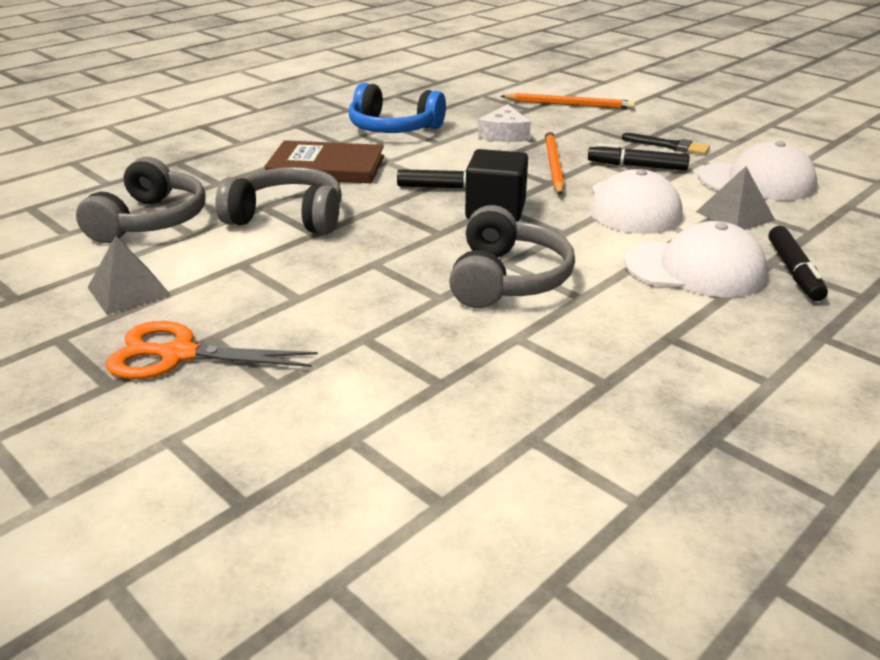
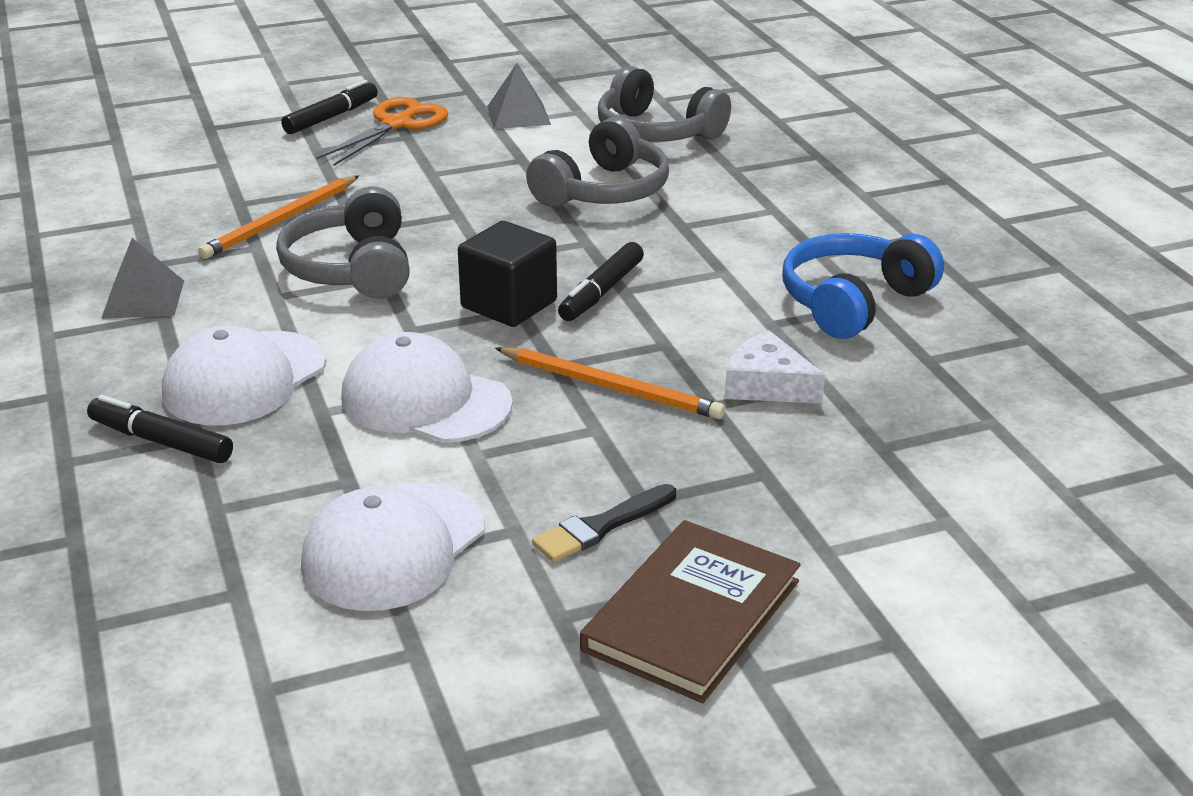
camera: 115 degrees right, 0 degrees up
(326, 167) = (733, 232): brown book -> brown book (691, 615)
(507, 279) = (351, 269): grey headphones -> grey headphones turned 45 degrees clockwise
(569, 104) = (883, 500): orange pencil -> orange pencil (280, 221)
(637, 166) = (547, 457): black marker -> black marker (331, 117)
(735, 215) = (321, 469): grey pyramid -> grey pyramid (143, 299)

